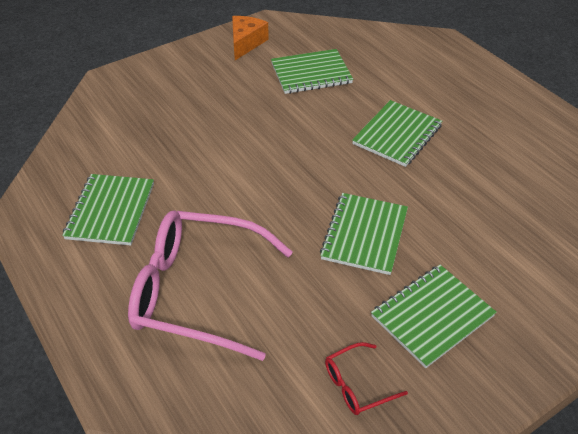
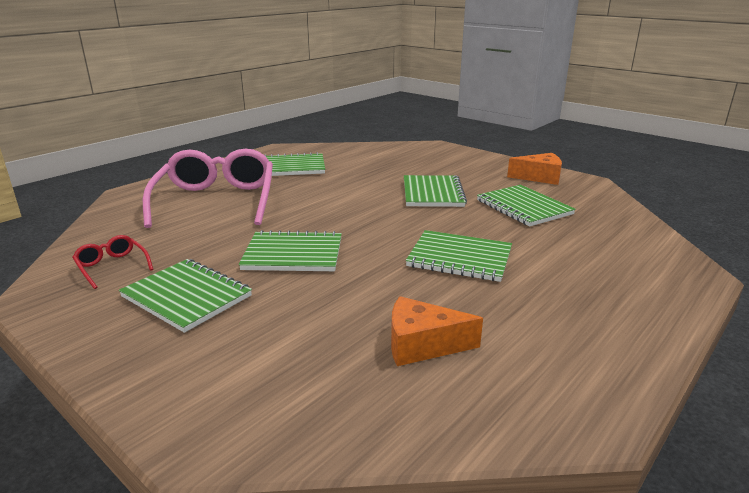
camera: 75 degrees right, 20 degrees down
(254, 116) = (432, 193): none -> green notebook
(517, 183) = (422, 345): none -> orange cheese

